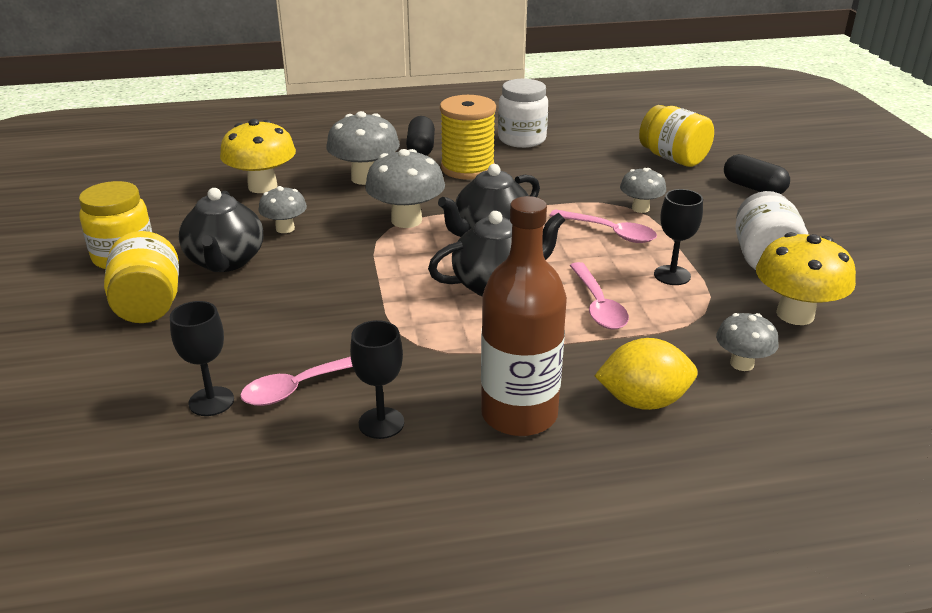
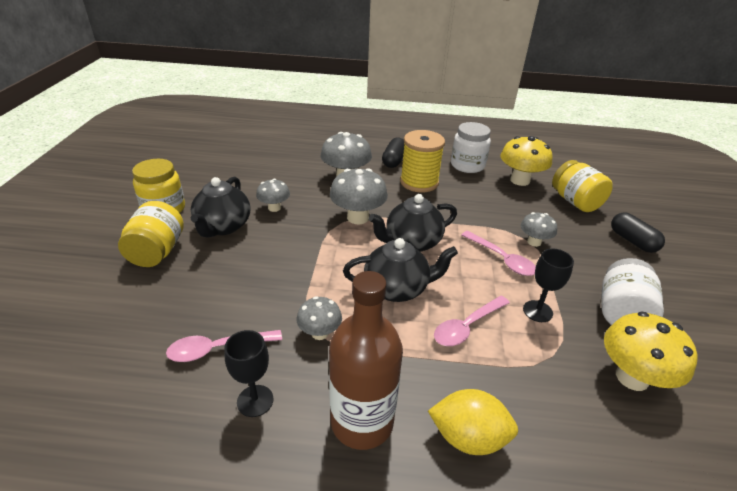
camera: 15 degrees right, 5 degrees up
(211, 401) = (151, 346): black goblet -> none
(262, 186) = (277, 171): yellow mushroom -> yellow mushroom (520, 180)
(598, 305) = (467, 326): pink spoon -> pink spoon turned 45 degrees clockwise
(742, 363) = (568, 419): grey mushroom -> grey mushroom (320, 333)

